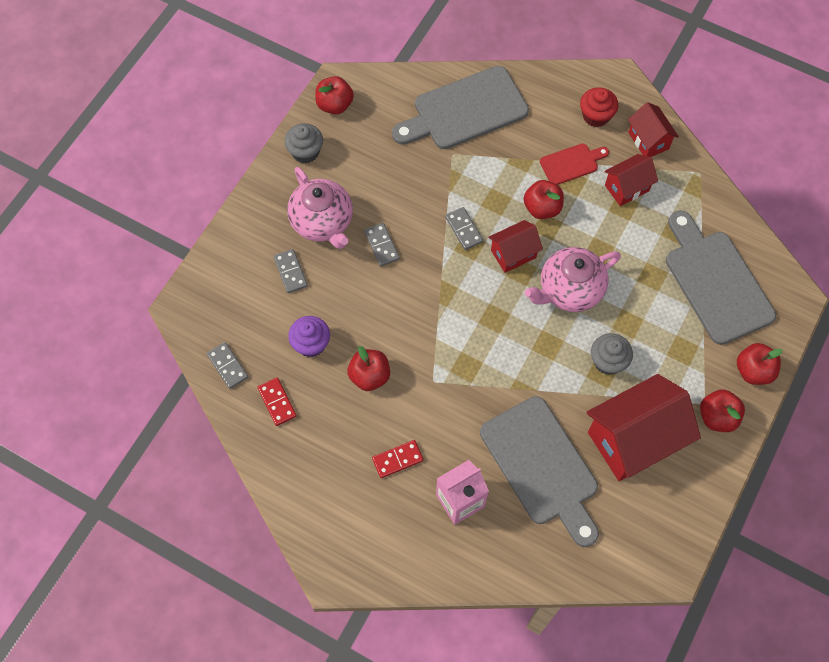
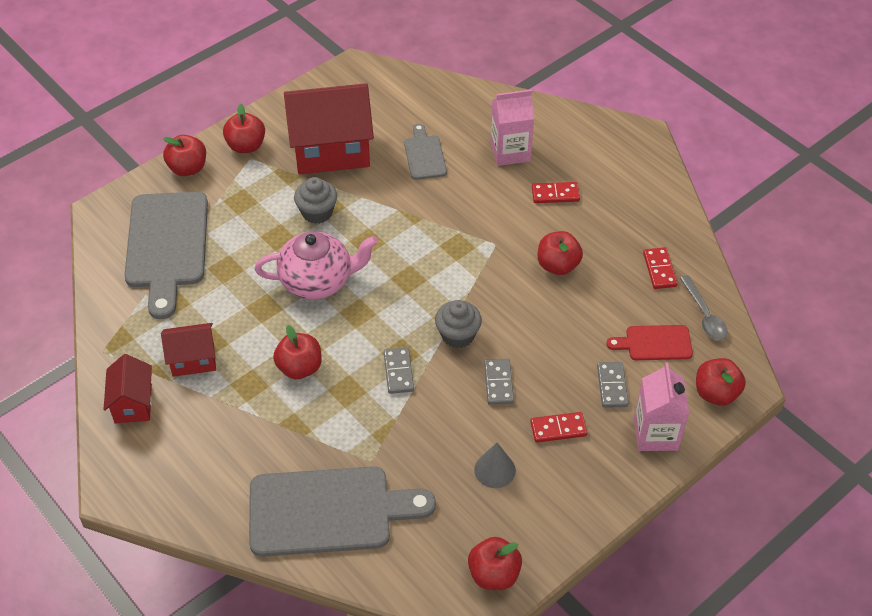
camera: 160 degrees left, 15 degrees down
(205, 292) = (716, 393): none -> red apple
(227, 366) = (704, 315): grey domino -> grey spoon
(246, 242) = (655, 434): none -> pink carton
(305, 152) = (553, 521): grey cupcake -> grey cupcake (458, 335)
(311, 344) = (609, 310): purple cupcake -> none
(322, 222) = (558, 428): pink teapot -> red domino
(359, 176) = (495, 470): none -> grey cone
(513, 254) = (357, 331): red house -> none
(542, 466) = (424, 155): grey cutting board -> grey cutting board, size x0.50
(571, 163) = (237, 406): red cutting board -> red cutting board (654, 343)
(596, 116) = (173, 452): red cupcake -> none

